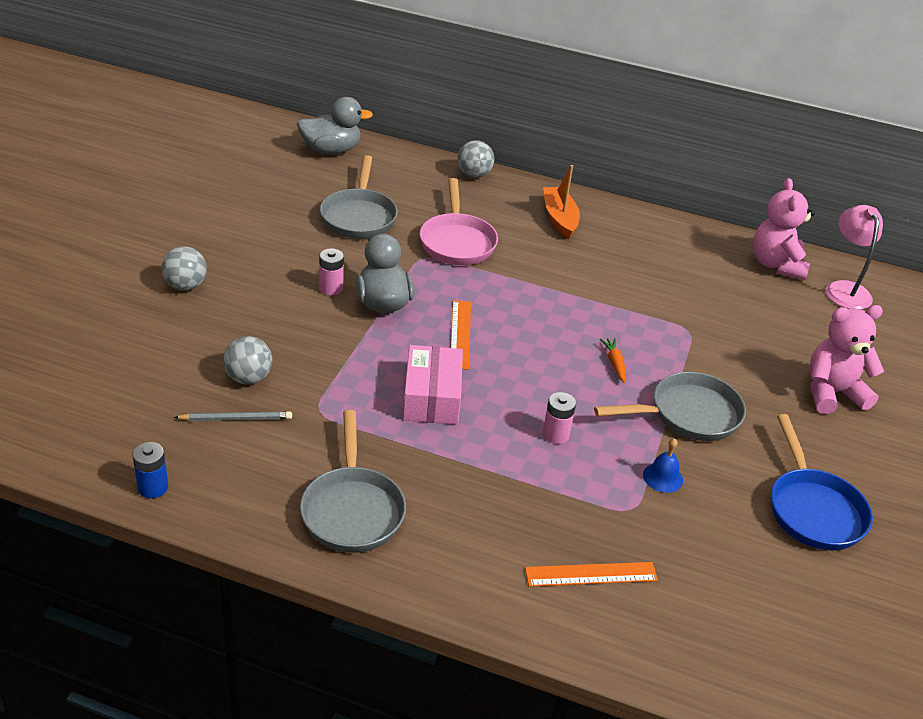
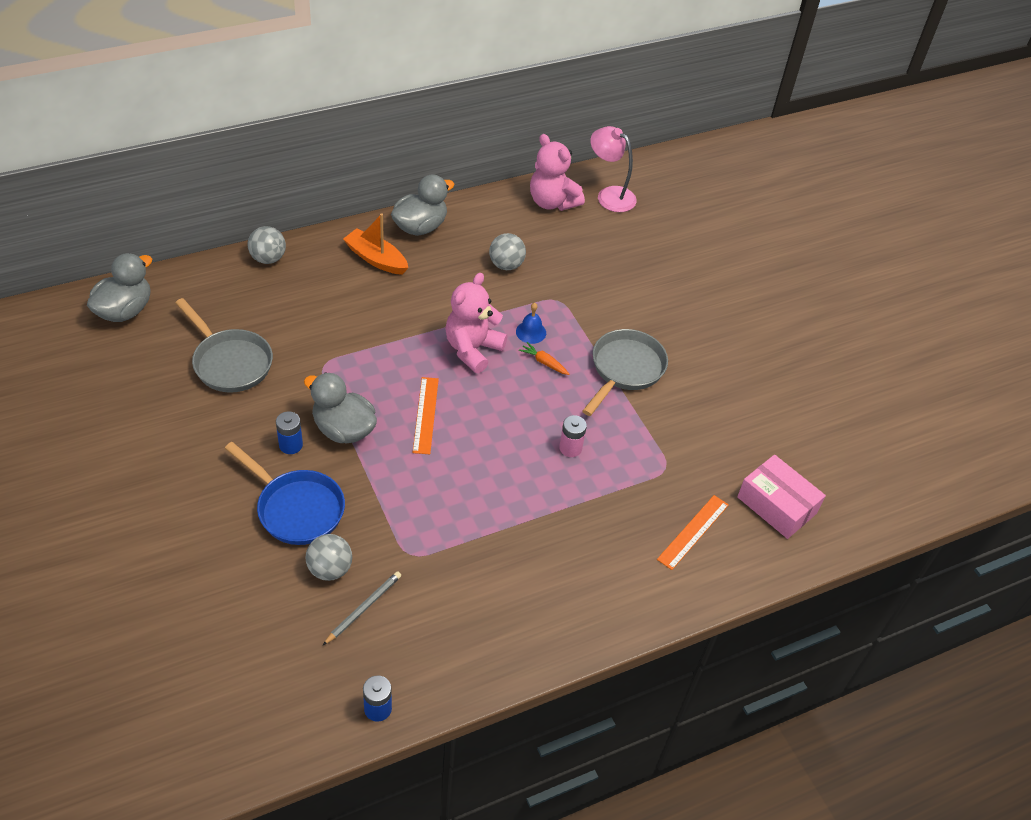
camera: 45 degrees left, 10 degrees up
(185, 286) = (178, 530): grey ball -> grey ball (506, 265)
(331, 288) = (291, 445): pink battery -> blue battery
(352, 509) = (519, 609): grey pan -> none
(432, 397) = (467, 482): pink box -> pink box (777, 505)
(457, 242) = (330, 333): pink pan -> none
(460, 334) = (425, 415): orange ruler -> orange ruler turned 45 degrees clockwise
(626, 219) = (420, 227): none -> grey duck
(663, 477) = (659, 429): blue bell -> blue bell (531, 332)
(813, 509) = (751, 386): blue pan -> blue pan (296, 508)
(832, 393) = (681, 289): pink teddy bear -> pink teddy bear (472, 349)

